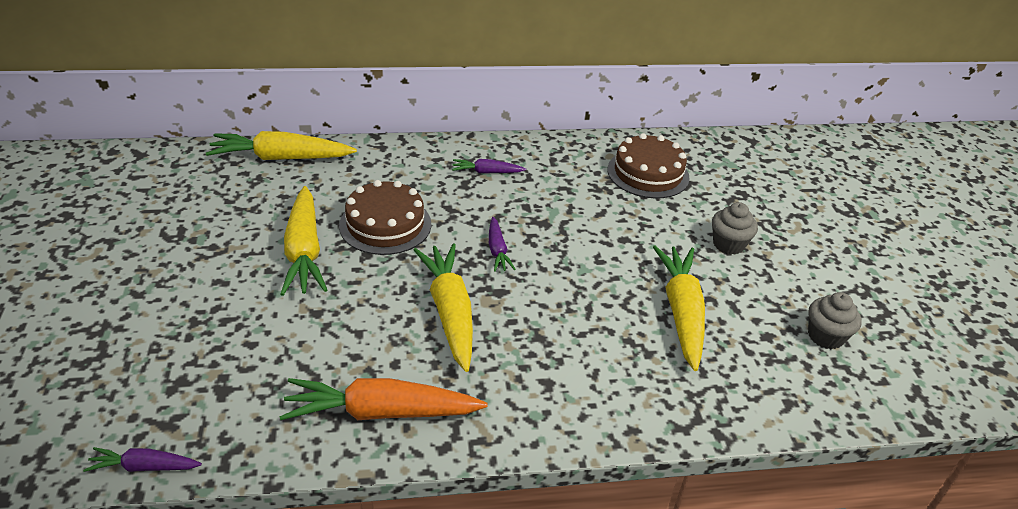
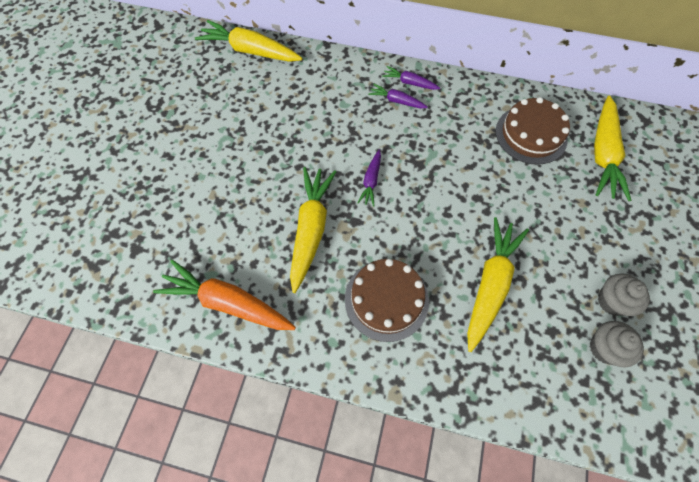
camera: 25 degrees right, 25 degrees up
(144, 467) = (69, 295): purple carrot -> purple carrot (409, 83)
(304, 251) = (232, 143): yellow carrot -> yellow carrot (603, 154)
(385, 225) = (298, 134): brown cake -> brown cake (386, 299)
(728, 244) = (566, 228): grey cupcake -> grey cupcake (612, 301)

